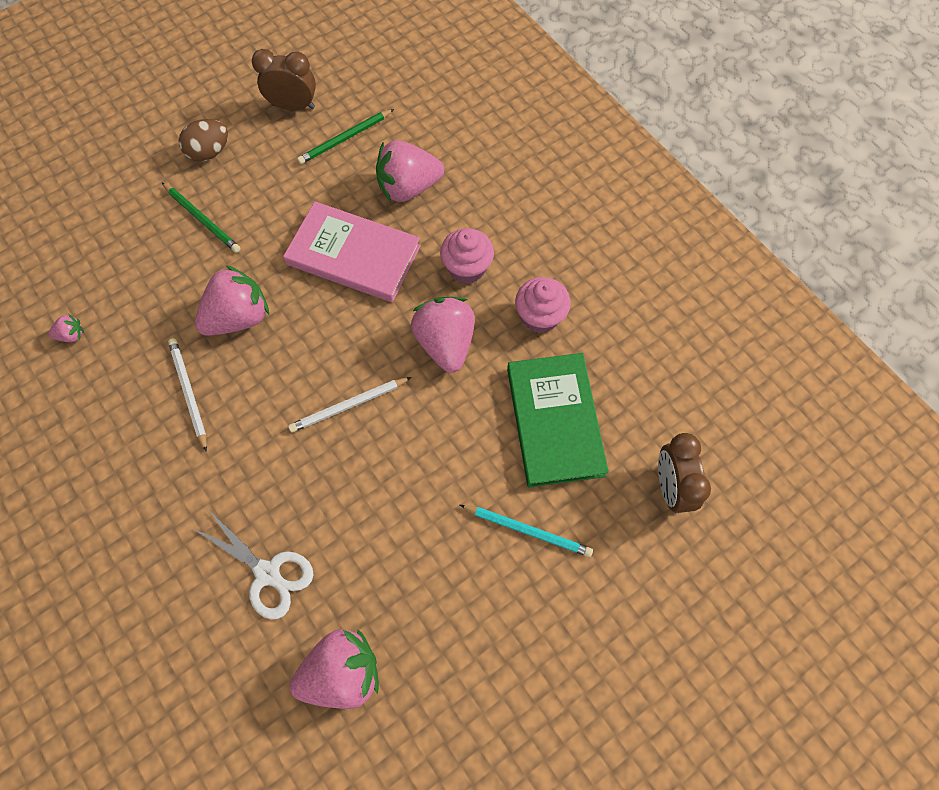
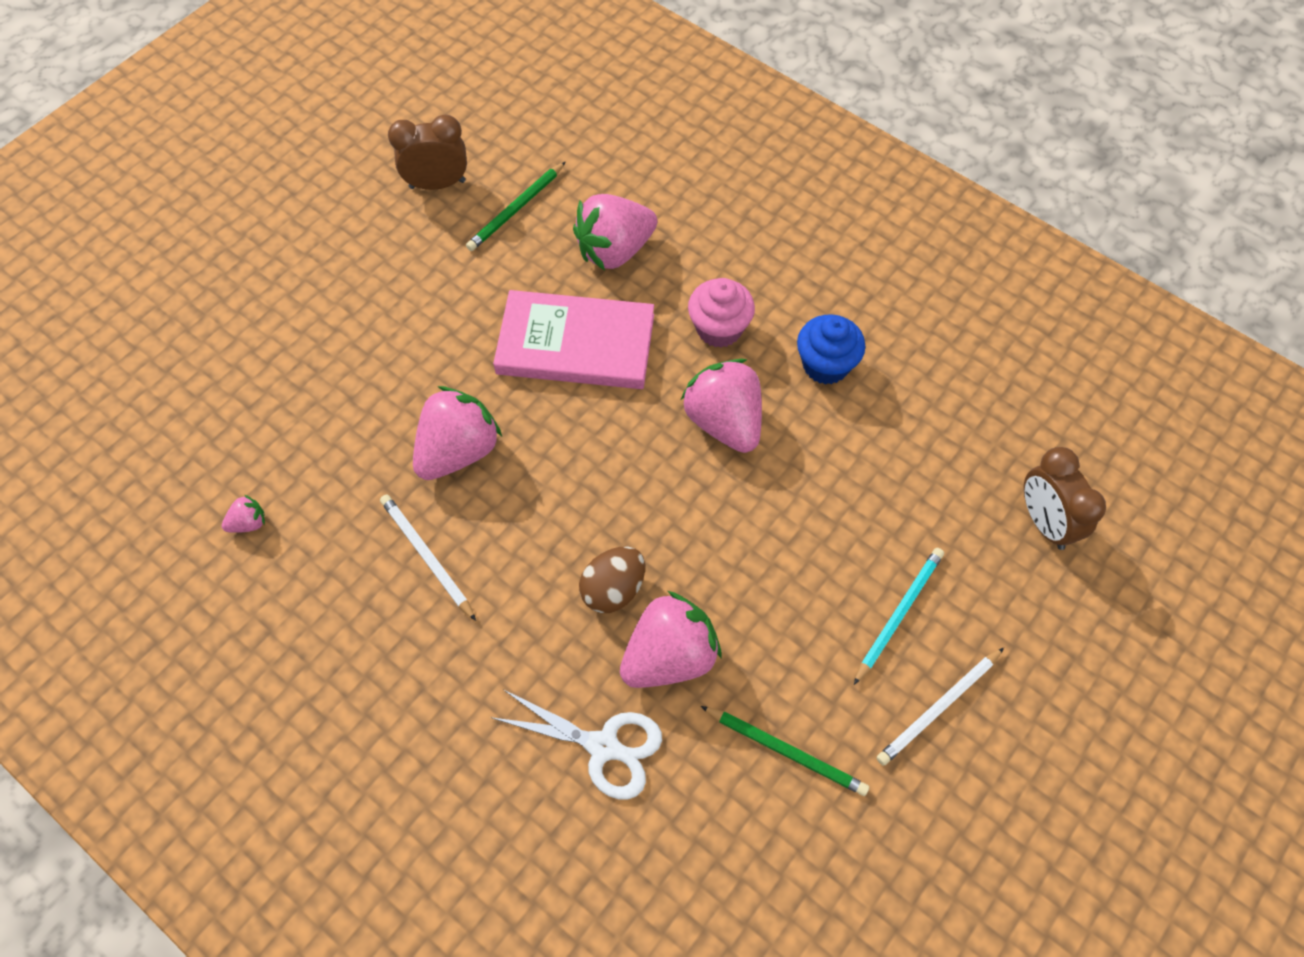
camera: 15 degrees left, 5 degrees down
(202, 219) = (369, 344): green pencil -> green pencil (786, 751)
(209, 152) = (349, 261): brown egg -> brown egg (613, 589)
(342, 672) = (737, 838): pink strawberry -> pink strawberry (669, 656)
(349, 406) = (633, 523): white pencil -> white pencil (939, 708)
(528, 530) = (898, 614): turquoise pencil -> turquoise pencil turned 60 degrees counterclockwise
(540, 317) = (825, 365): pink cupcake -> blue cupcake
(555, 421) = (885, 481): green book -> none

